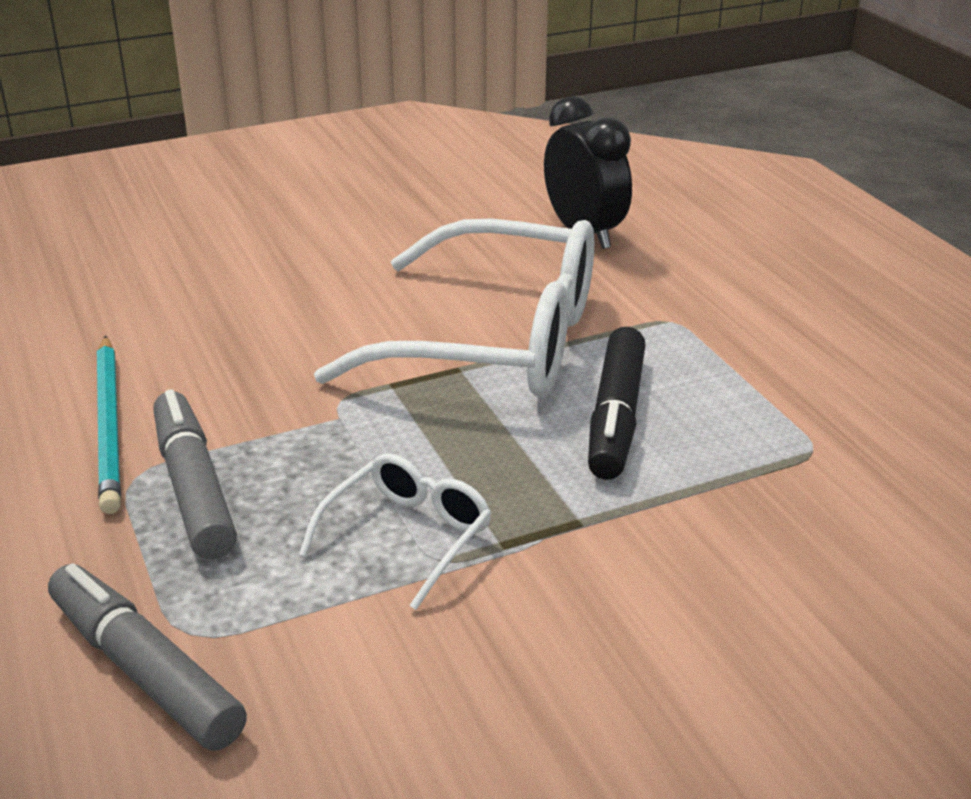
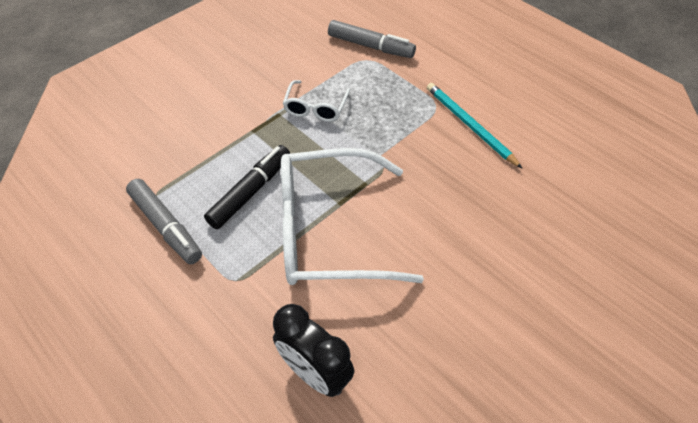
camera: 160 degrees right, 20 degrees up
(193, 488) = (409, 107): grey marker -> grey marker (166, 226)
(616, 417) = (250, 191): black marker -> black marker turned 45 degrees clockwise

